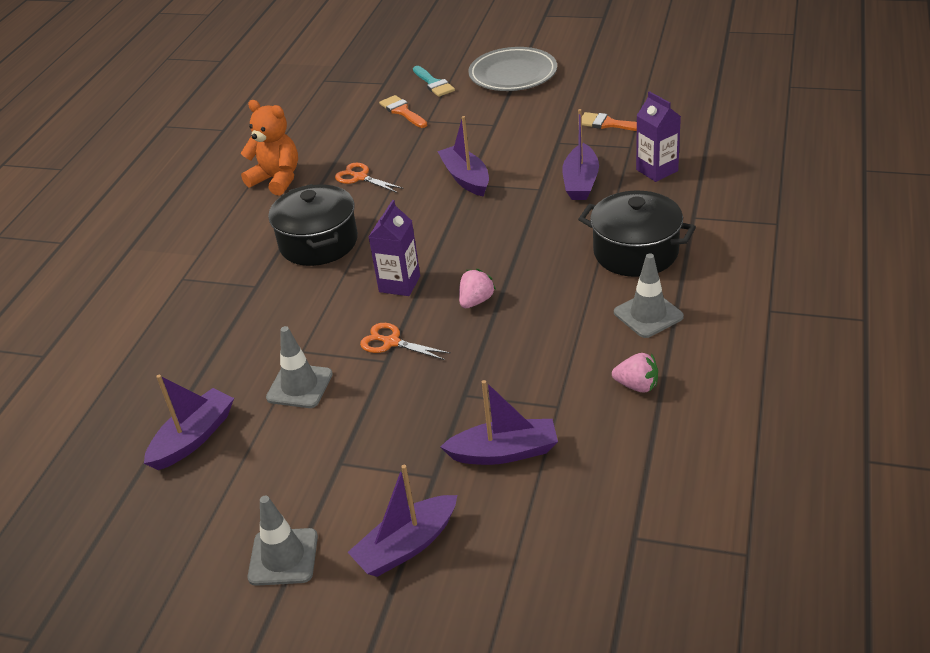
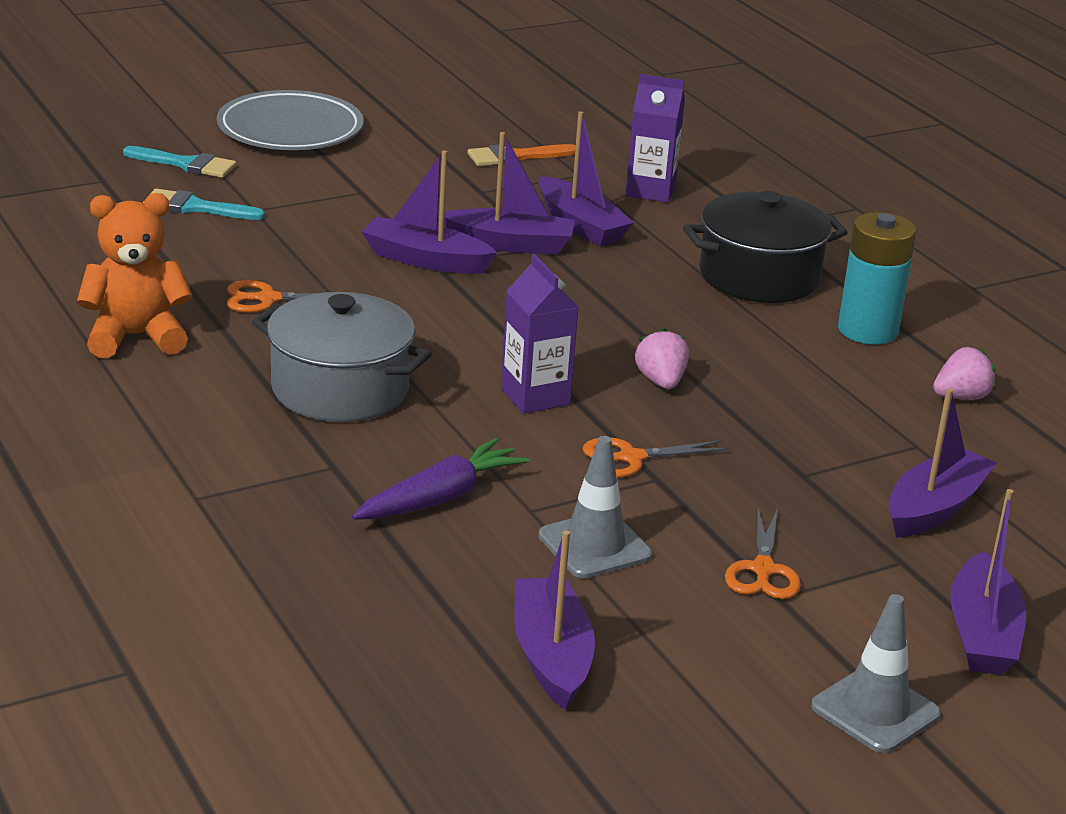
camera: 50 degrees left, 10 degrees down
(273, 325) = (440, 498): none -> purple carrot
(318, 243) = (340, 389): black pot -> grey pot
(355, 442) = (763, 570): none -> orange scissors
(402, 111) = (195, 207): orange brush -> turquoise brush
(524, 182) = (510, 244): none -> purple boat
(648, 314) = (867, 330): grey traffic cone -> turquoise battery

